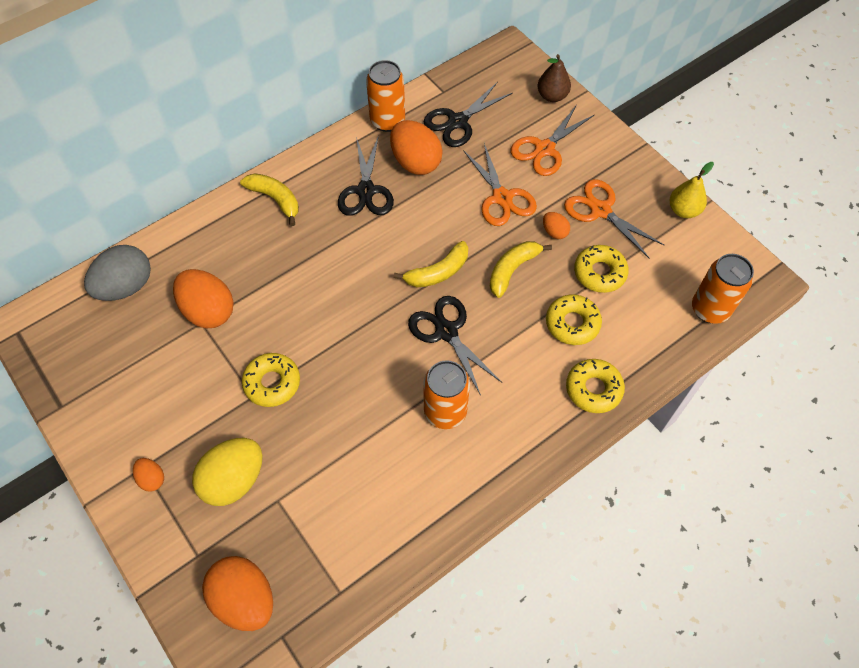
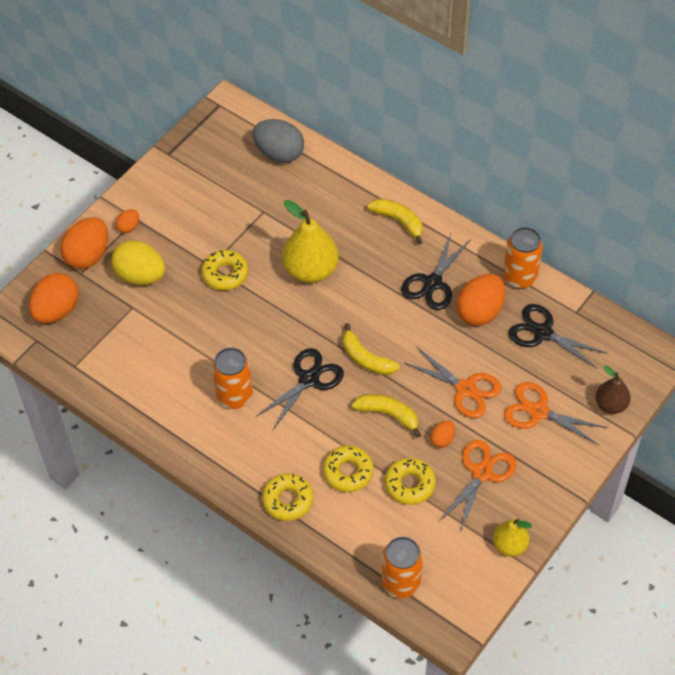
camera: 75 degrees right, 5 degrees down
(208, 311) = (275, 213): orange egg -> orange egg (88, 255)
(275, 199) = (398, 221): yellow banana -> yellow banana turned 75 degrees counterclockwise
(304, 295) = (311, 270): none -> yellow pear
(366, 191) = (432, 283): black scissors -> black scissors turned 45 degrees counterclockwise
(502, 198) = (465, 389): orange scissors -> orange scissors turned 105 degrees counterclockwise

